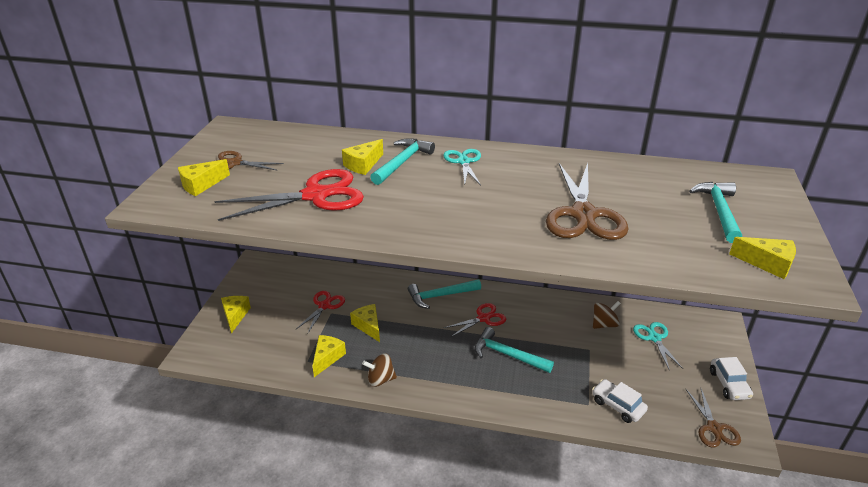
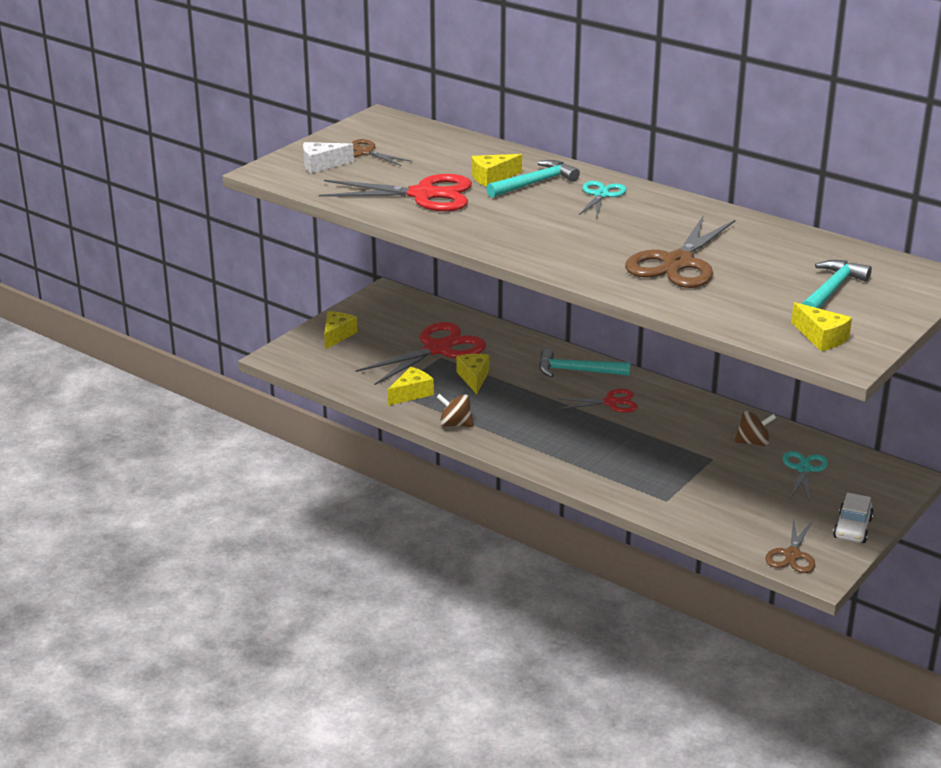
camera: 25 degrees right, 5 degrees down
(201, 185) = (322, 165): yellow cheese -> white cheese
(324, 306) = (437, 349): red scissors -> red scissors, size x1.81
(507, 355) = (611, 439): turquoise hammer -> none
(617, 406) = (698, 510): white car -> none

